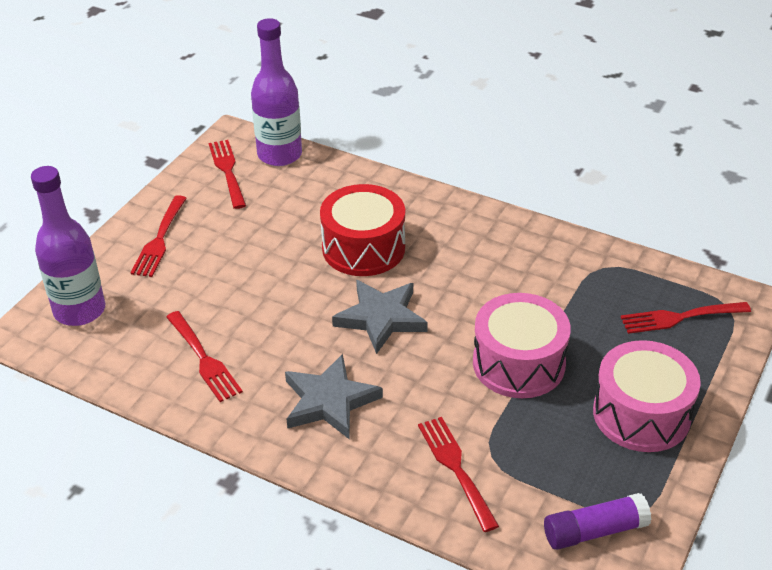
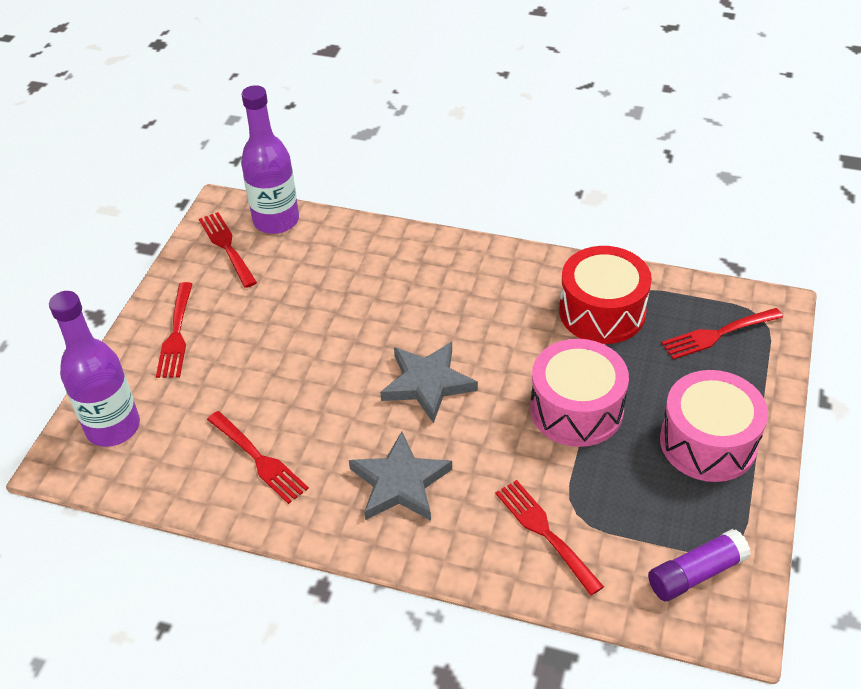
camera: 10 degrees left, 5 degrees up
(363, 248) = (389, 310): red drum -> red drum (602, 312)

